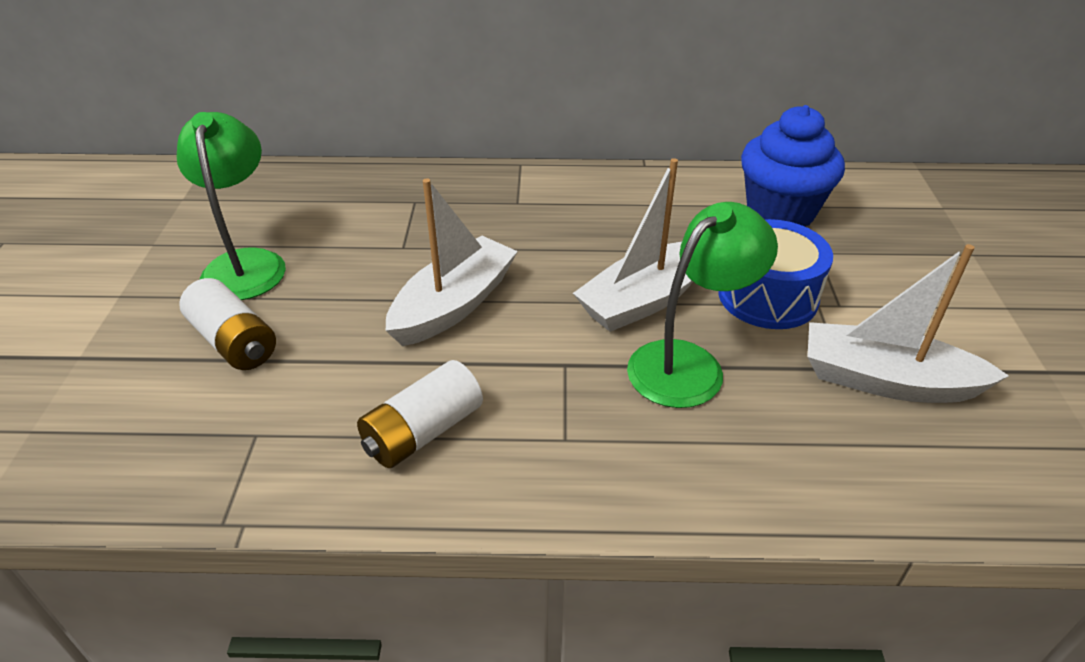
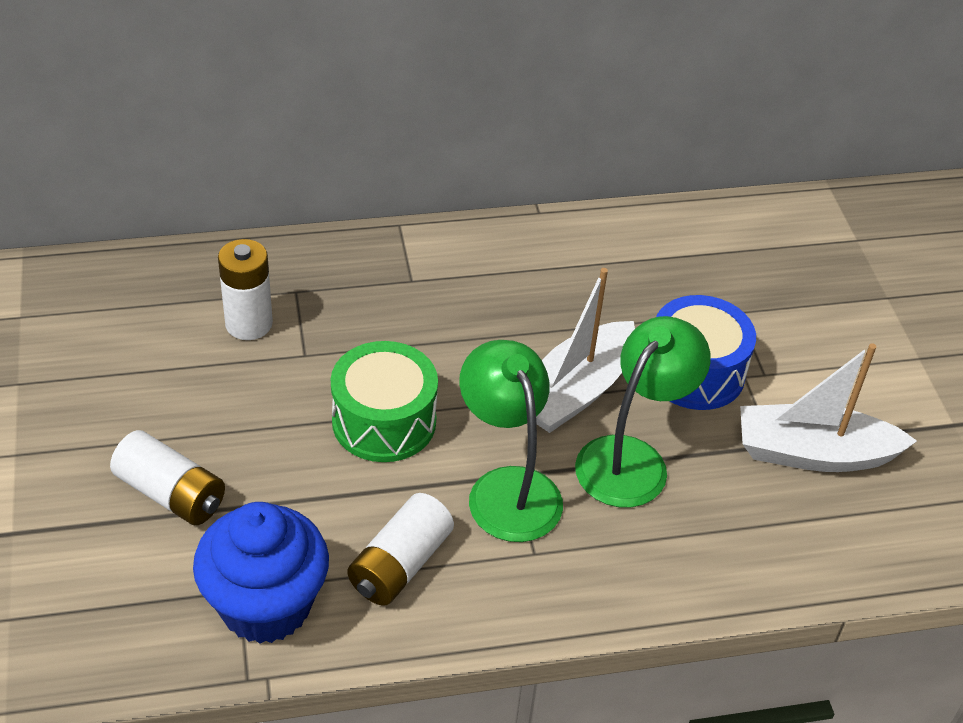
camera: 15 degrees left, 5 degrees up
(246, 263) = (139, 397): green lamp -> green lamp (507, 488)
(364, 220) = (249, 324): none -> white battery
(453, 305) = (384, 421): white boat -> green drum
(780, 212) = (694, 264): blue cupcake -> blue cupcake (265, 605)

